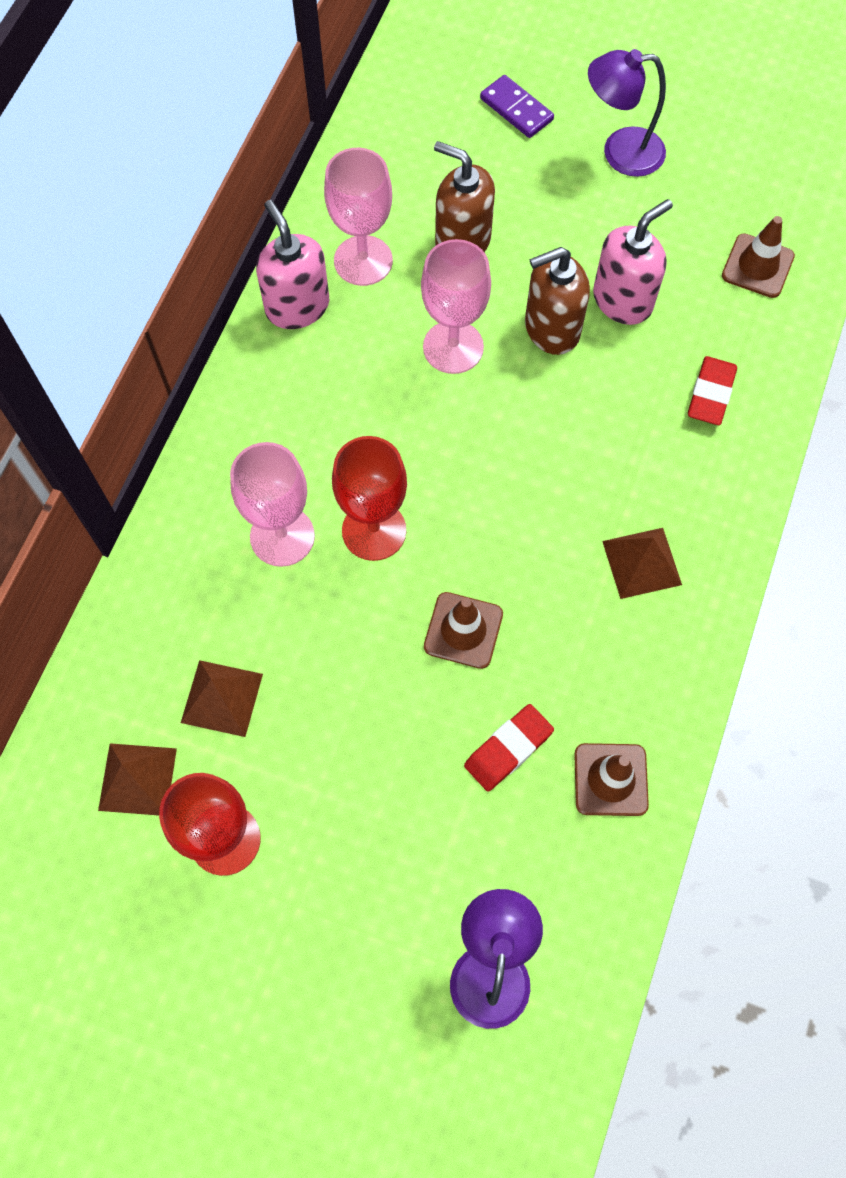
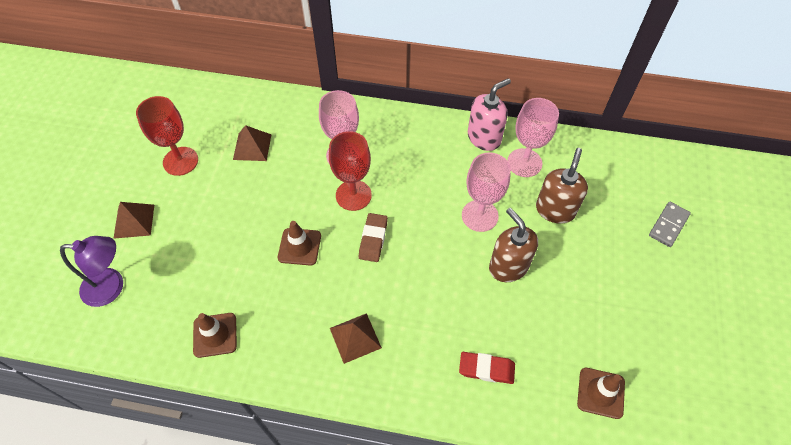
camera: 80 degrees right, 10 degrees down
(137, 779) = (209, 123): brown pyramid -> brown pyramid (134, 221)
(469, 512) = (373, 239): none -> brown eraser
(508, 749) = (231, 279): red eraser -> none
(516, 109) = (668, 225): purple domino -> grey domino
(620, 152) = (661, 291): purple lamp -> none
(622, 300) = (542, 306): pink soap dispenser -> none

